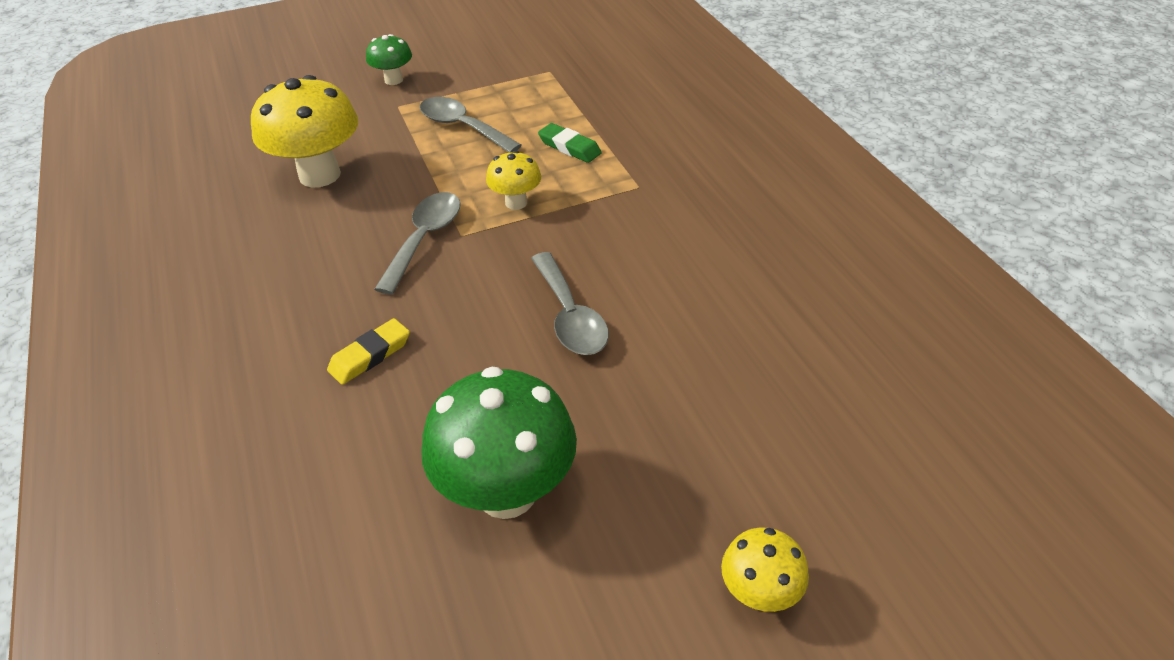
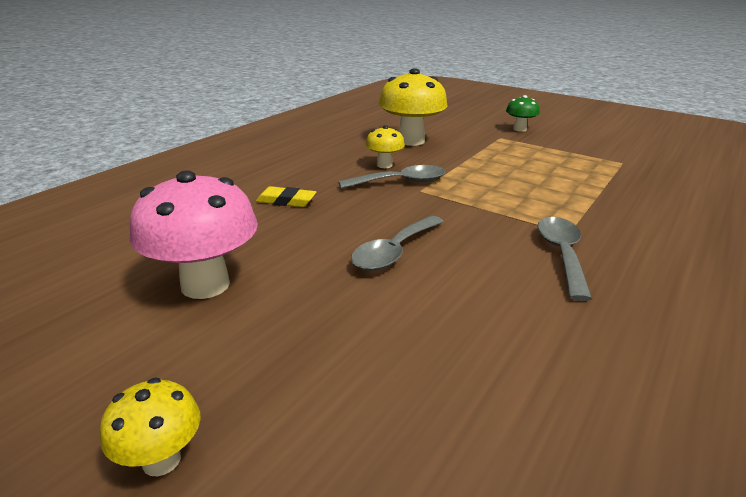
camera: 55 degrees right, 15 degrees down
(463, 127) = (516, 158): grey spoon -> grey spoon (562, 255)
(507, 493) = (205, 285): green mushroom -> pink mushroom
(516, 202) = (476, 196): yellow mushroom -> yellow mushroom (384, 165)
(569, 147) = (561, 194): green eraser -> none

